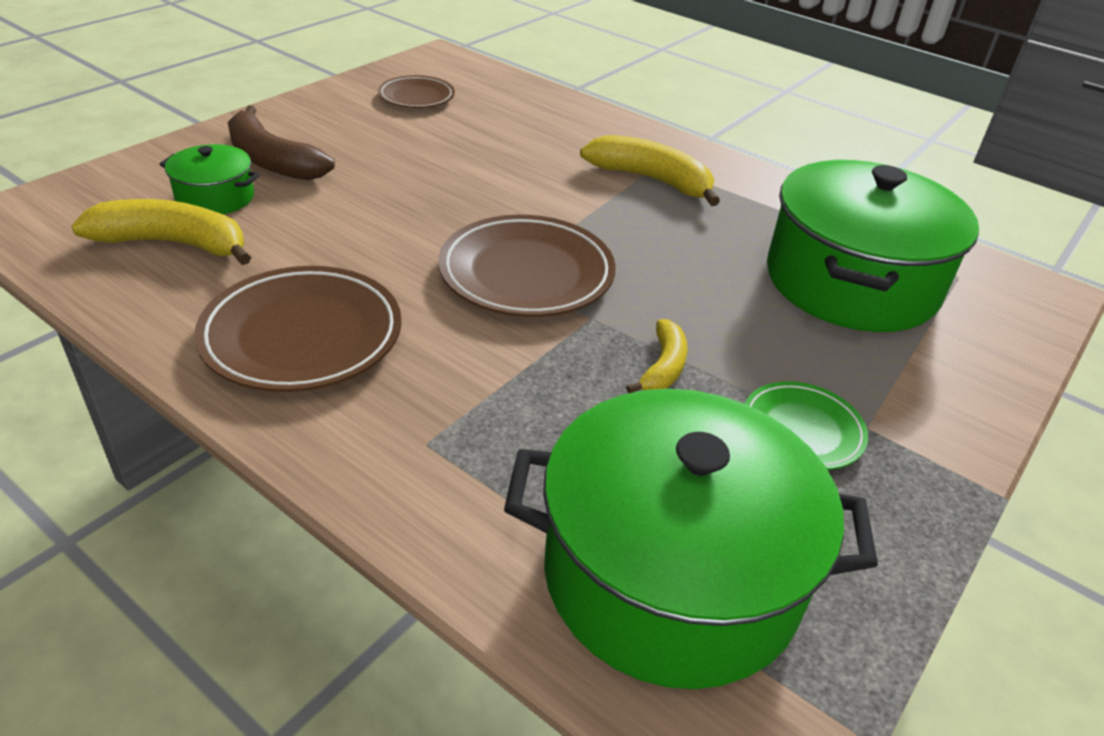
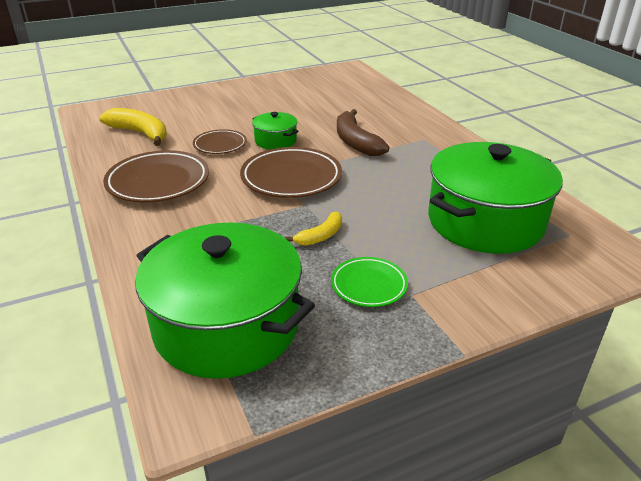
camera: 30 degrees right, 5 degrees down
(215, 197) = (175, 117): green pot -> green pot (275, 141)
(272, 160) = (216, 105): brown banana -> brown banana (355, 142)
(416, 97) = (316, 86): brown plate -> brown plate (220, 145)
(651, 180) = (411, 146): yellow banana -> none

